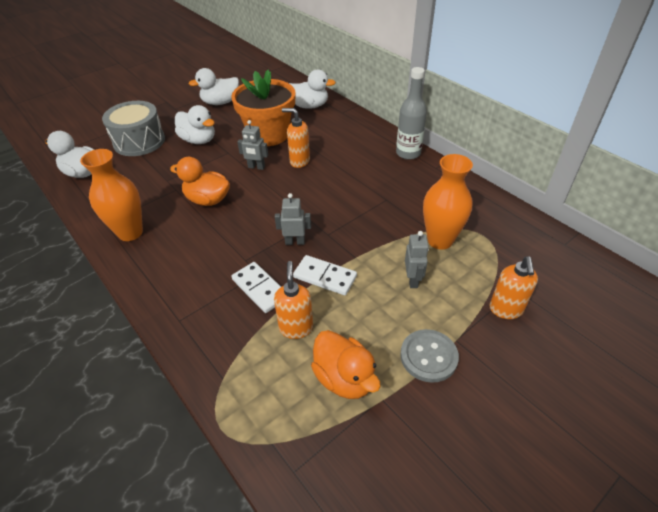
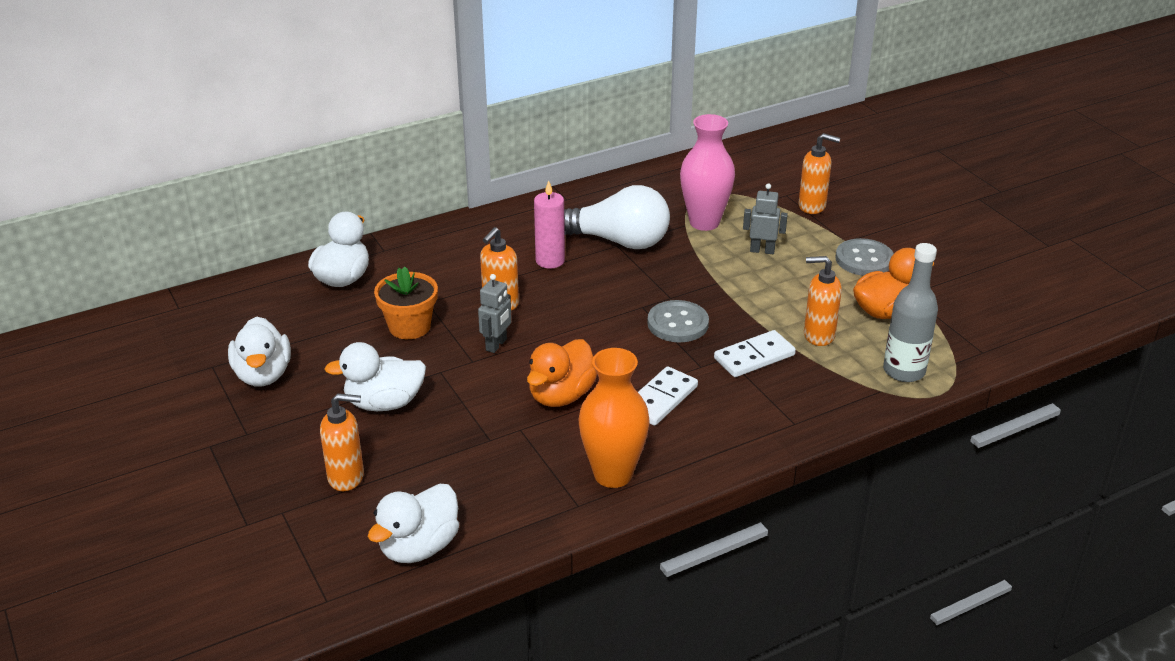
camera: 80 degrees left, 10 degrees down
(139, 141) = (346, 477): grey drum -> orange soap dispenser
(198, 140) = (384, 403): white duck -> white duck turned 150 degrees counterclockwise
(268, 135) = (409, 327): orange flower pot -> orange flower pot, size x0.60
(295, 242) = (678, 323): grey robot -> grey button
(325, 277) = (745, 308): white domino -> white domino (661, 399)
(354, 172) = (550, 261): none -> pink candle
(391, 199) = (618, 241): none -> white light bulb
(408, 153) = (525, 213): grey bottle -> grey bottle (904, 371)
(440, 240) = (704, 222): orange vase -> pink vase

